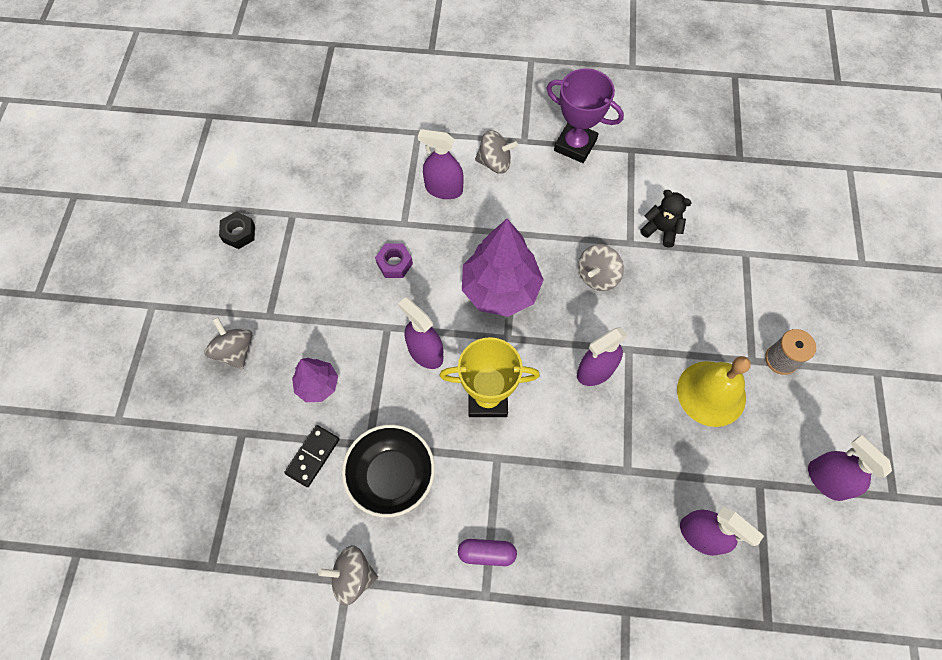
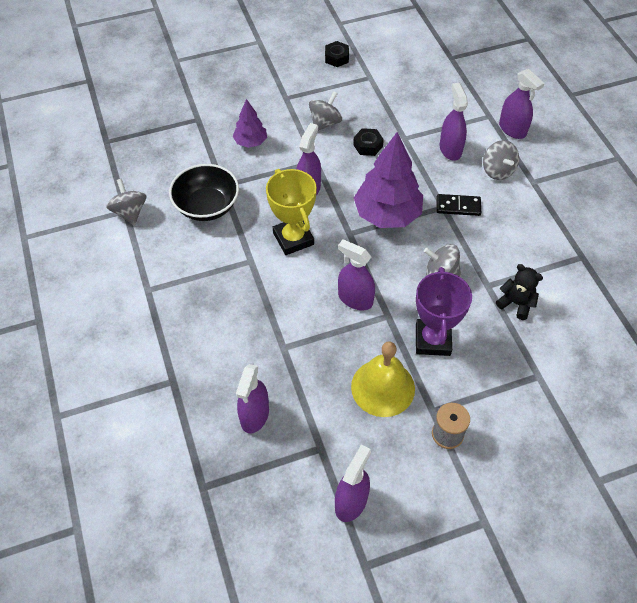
camera: 65 degrees right, 10 degrees down
(235, 351) = (251, 92): grey spinning top -> grey spinning top (325, 123)
(312, 456) = (200, 160): black domino -> black domino (458, 206)
(394, 263) = (368, 146): purple nut -> black nut
(448, 122) = (512, 129): none -> purple spray bottle
(487, 553) = (177, 280): purple capsule -> none
(575, 145) = (555, 216): purple trophy -> purple trophy (433, 340)
(661, 230) = (516, 303): black teddy bear -> black teddy bear turned 60 degrees counterclockwise

